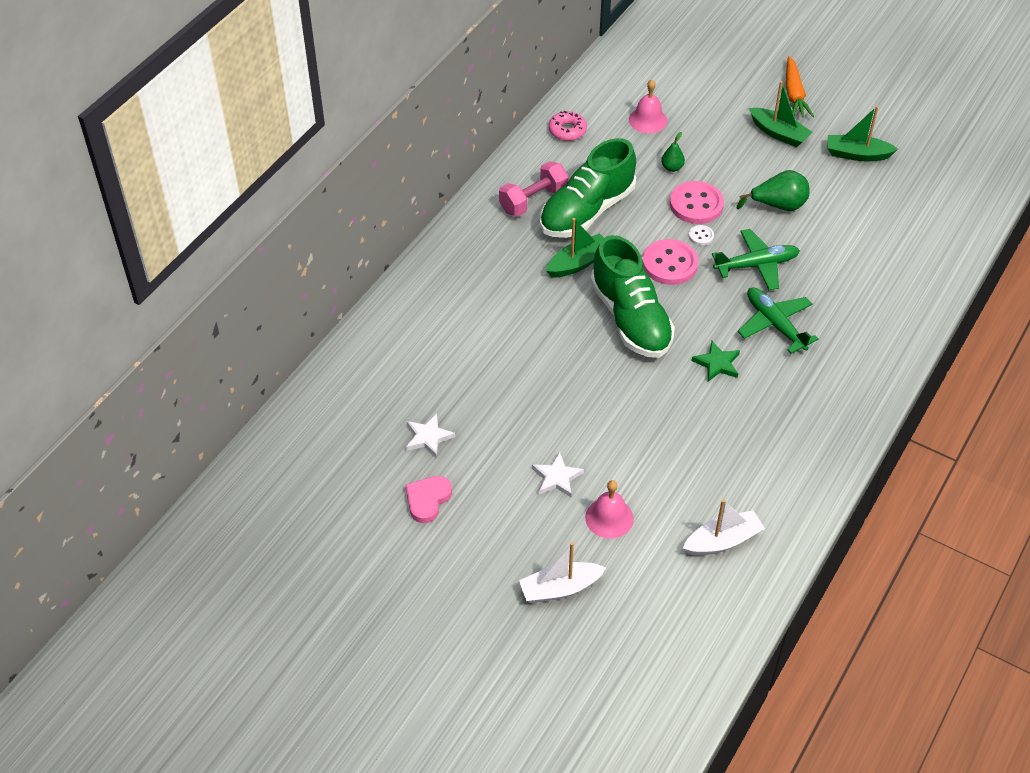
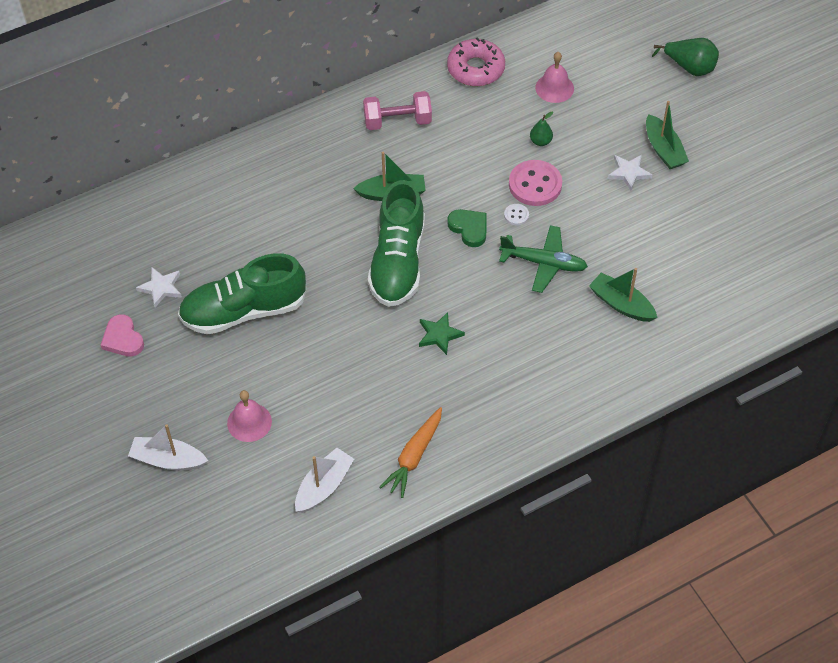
camera: 30 degrees right, 5 degrees up
(427, 500) = (123, 339): pink heart -> pink heart turned 90 degrees counterclockwise
(557, 477) = (234, 369): white star -> white star (628, 173)
(567, 130) = (476, 69): pink donut -> pink donut, size x1.54
(587, 211) = (435, 150): green shoe -> green shoe (244, 311)
(670, 264) = (469, 228): pink button -> green heart
(722, 541) = (324, 486): white boat -> white boat turned 60 degrees counterclockwise
(775, 324) = (517, 323): green plane -> none
(778, 206) = (607, 217): green pear -> green pear (689, 68)
(794, 94) = (709, 118): orange carrot -> orange carrot (414, 456)
(857, 154) = (721, 200): green boat -> green boat (621, 304)

